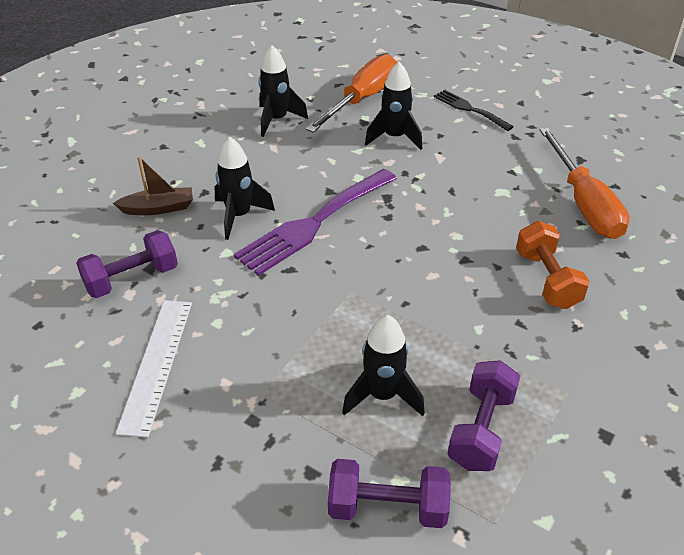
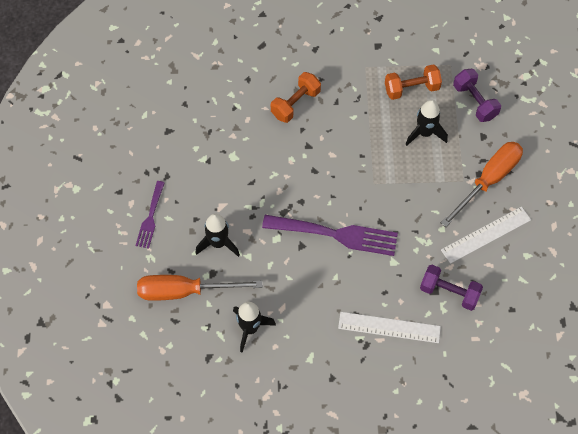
camera: 125 degrees left, 20 degrees up
(158, 208) = (389, 327): brown boat -> white ruler
(239, 216) = (361, 278): black rocket -> none
(469, 109) = (150, 217): black fork -> purple fork
(481, 429) = (411, 88): purple dumbbell -> orange dumbbell
(583, 203) = (215, 112): orange screwdriver -> orange screwdriver (488, 180)

